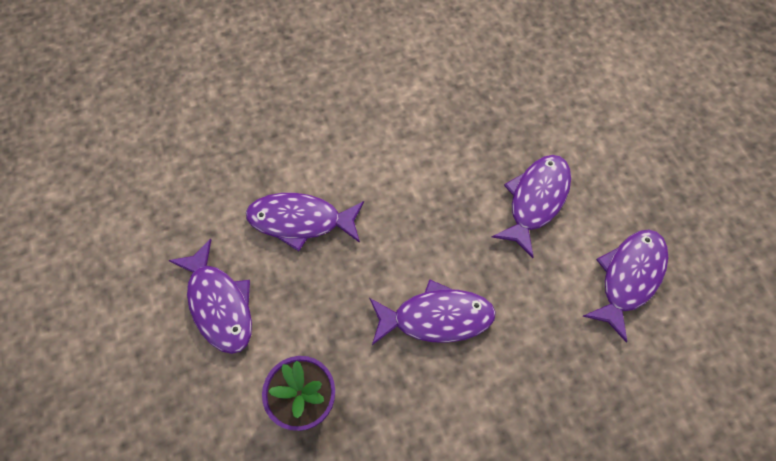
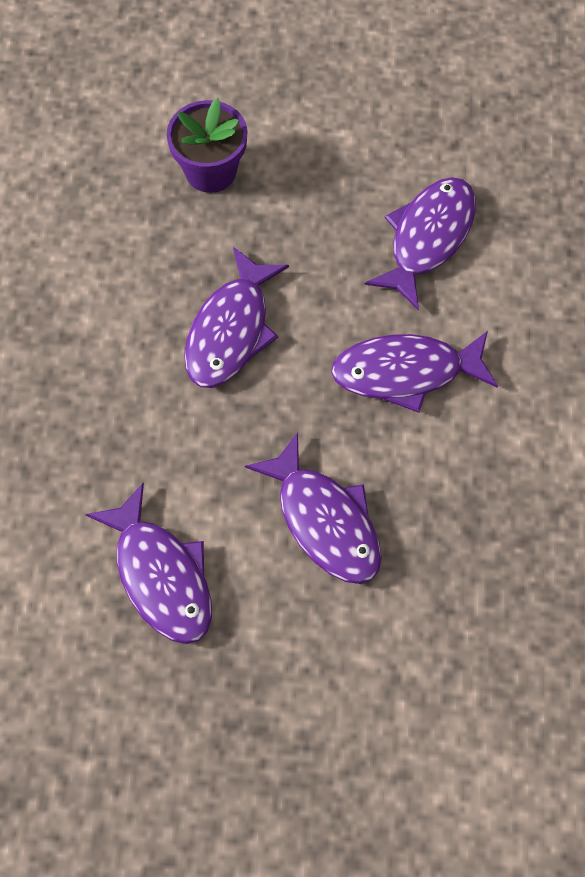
camera: 115 degrees right, 0 degrees up
(219, 304) = (361, 127): purple fish -> purple fish (405, 372)

